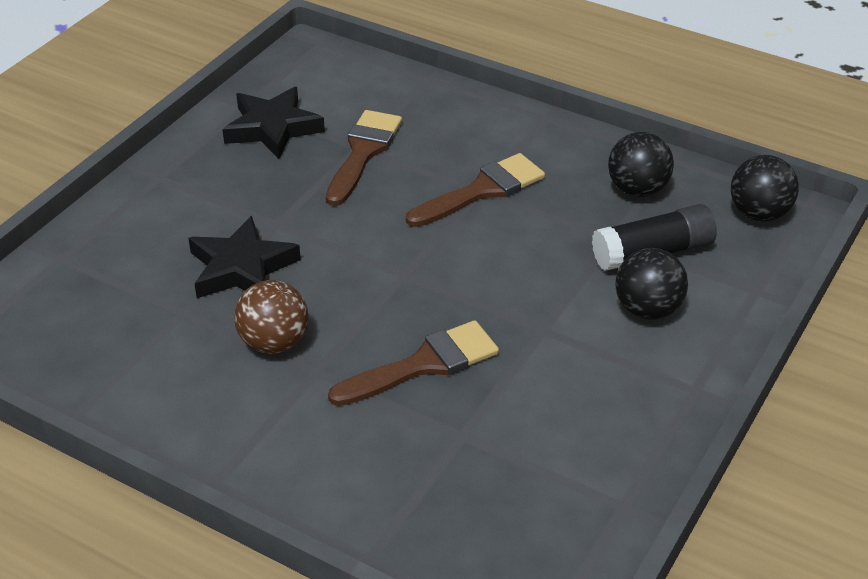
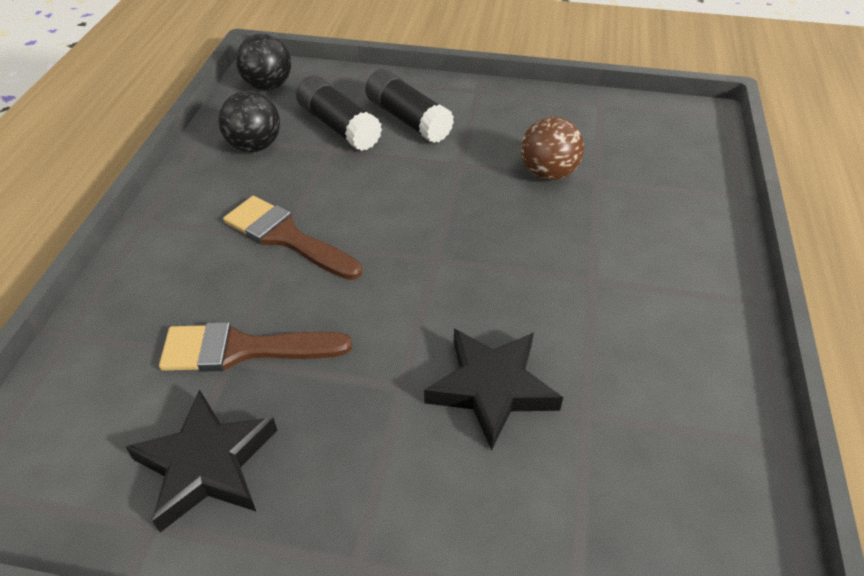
camera: 110 degrees left, 5 degrees up
(274, 343) = (580, 320): brown ball -> brown ball (548, 173)
(424, 365) = (541, 216): brown brush -> none
(647, 309) = (408, 119): black ball -> black glue stick

